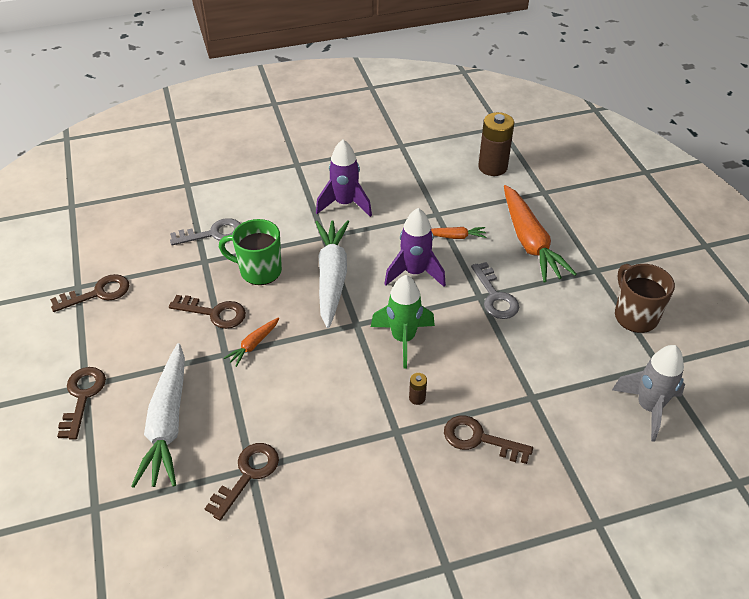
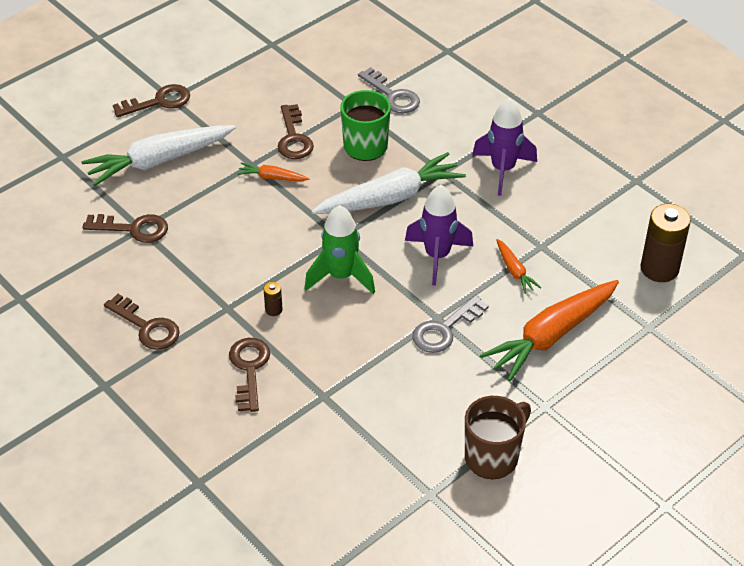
camera: 65 degrees right, 0 degrees up
(98, 293) = (272, 59): brown key -> brown key (147, 327)
(648, 408) = (362, 495): grey rocket -> none

